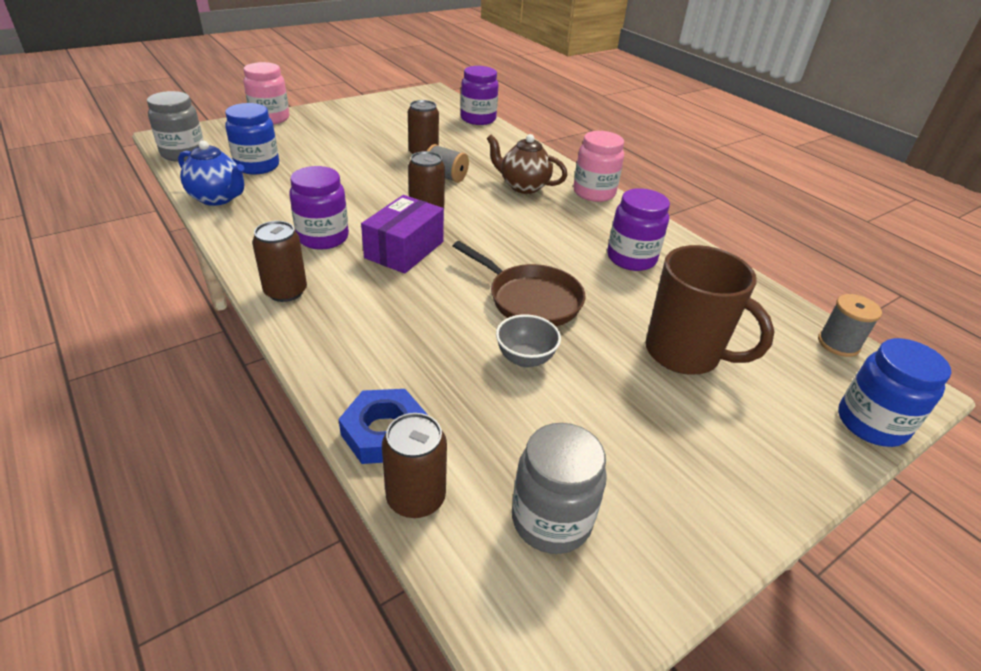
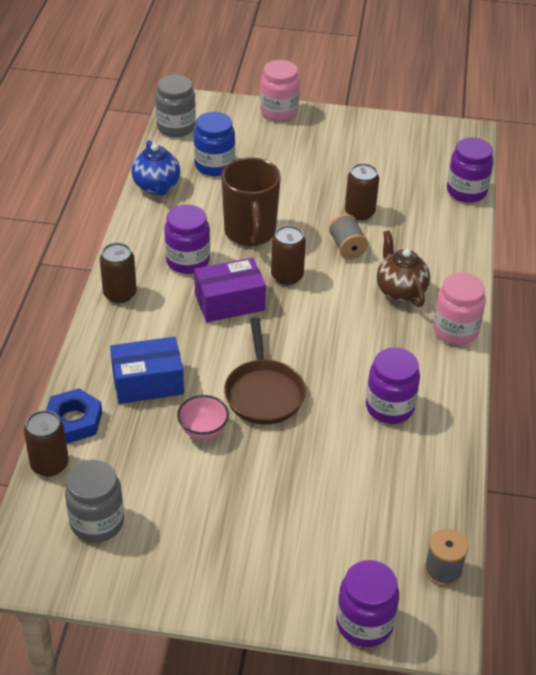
camera: 45 degrees right, 5 degrees up
(416, 349) = (148, 382): none -> blue box
(525, 358) = (203, 430): grey bowl -> pink bowl
(684, 354) = (312, 497): brown mug -> brown mug (250, 233)
(871, 423) = (364, 624): blue jar -> purple jar

